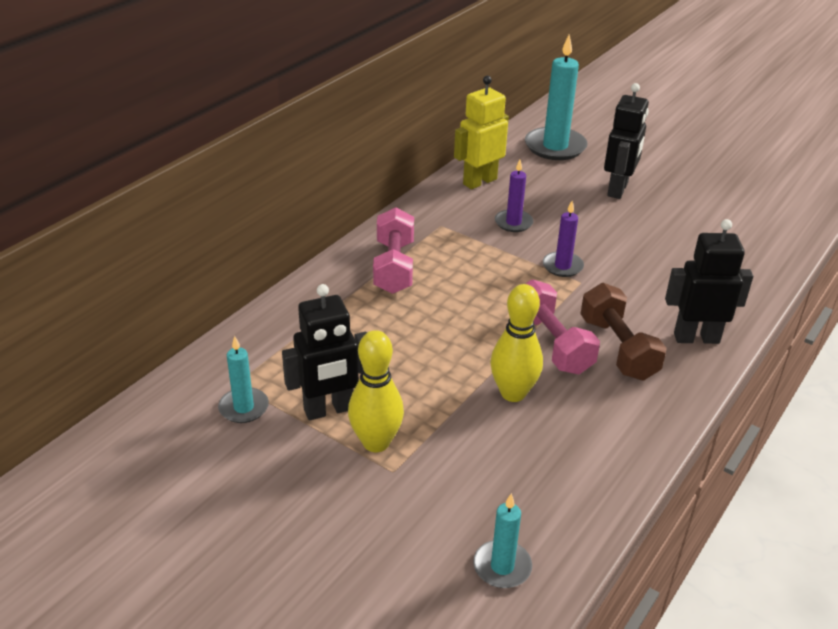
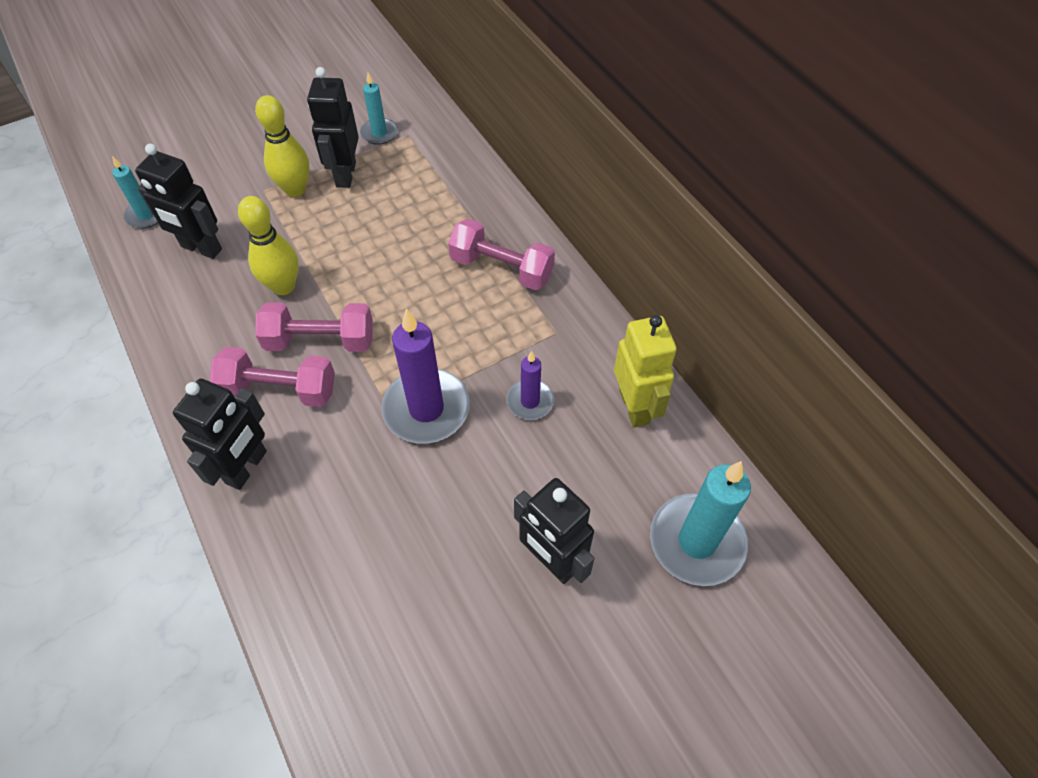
camera: 115 degrees right, 20 degrees up
(513, 483) = (201, 248): none -> black robot
(562, 266) = (426, 409): purple candle -> purple candle, size x1.82
(618, 348) = (280, 390): brown dumbbell -> pink dumbbell

